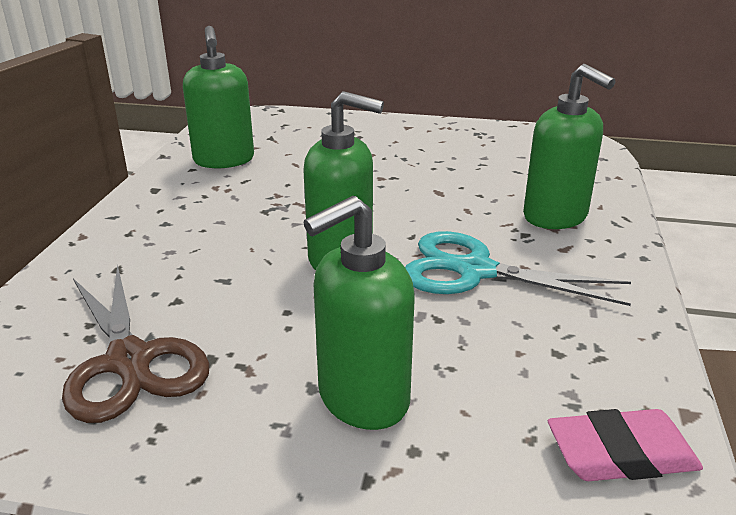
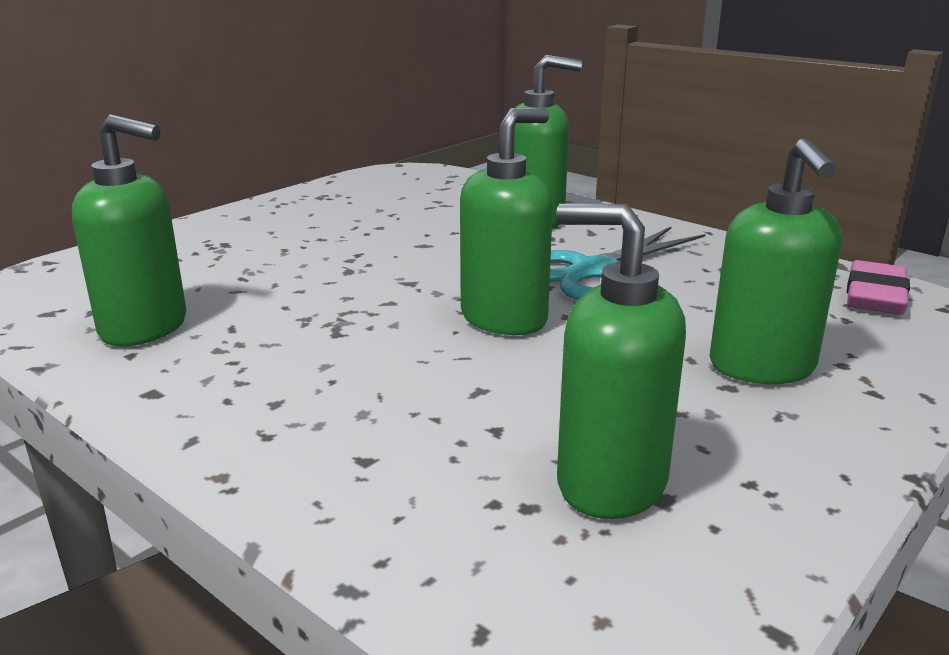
camera: 60 degrees left, 5 degrees down
(129, 361) = (610, 483): brown scissors -> green soap dispenser

